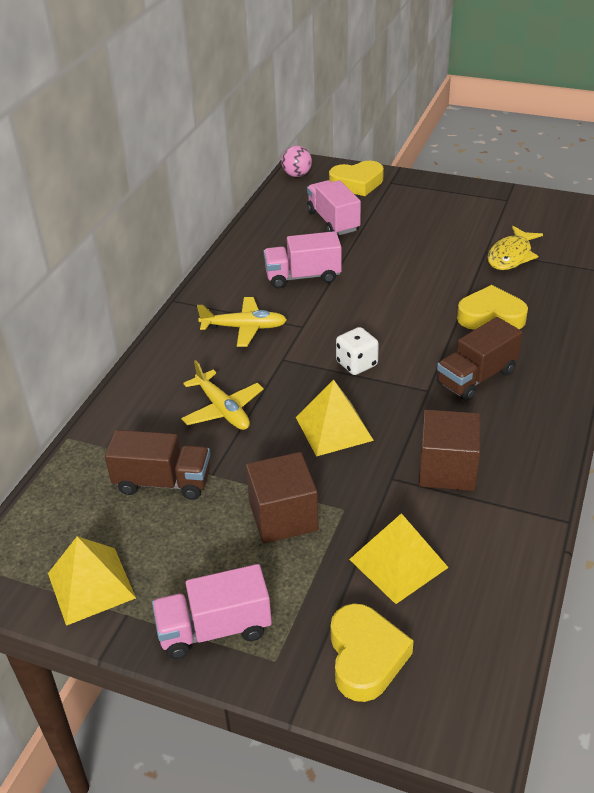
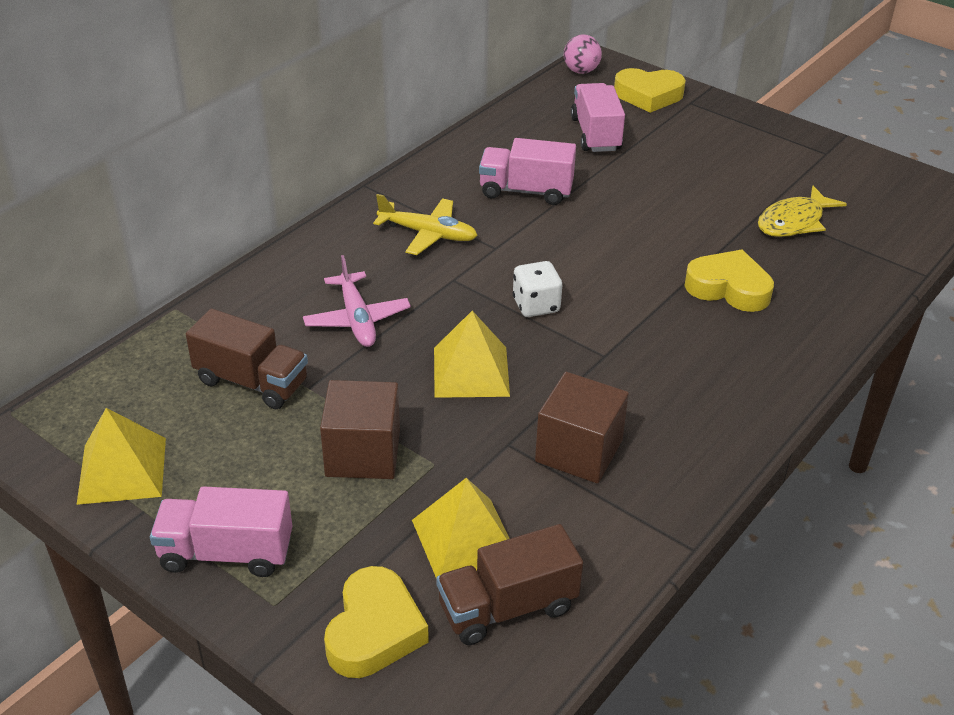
camera: 15 degrees right, 0 degrees up
(223, 409) = (357, 319): yellow plane -> pink plane
(476, 377) = (671, 355): brown truck -> brown truck (507, 607)

